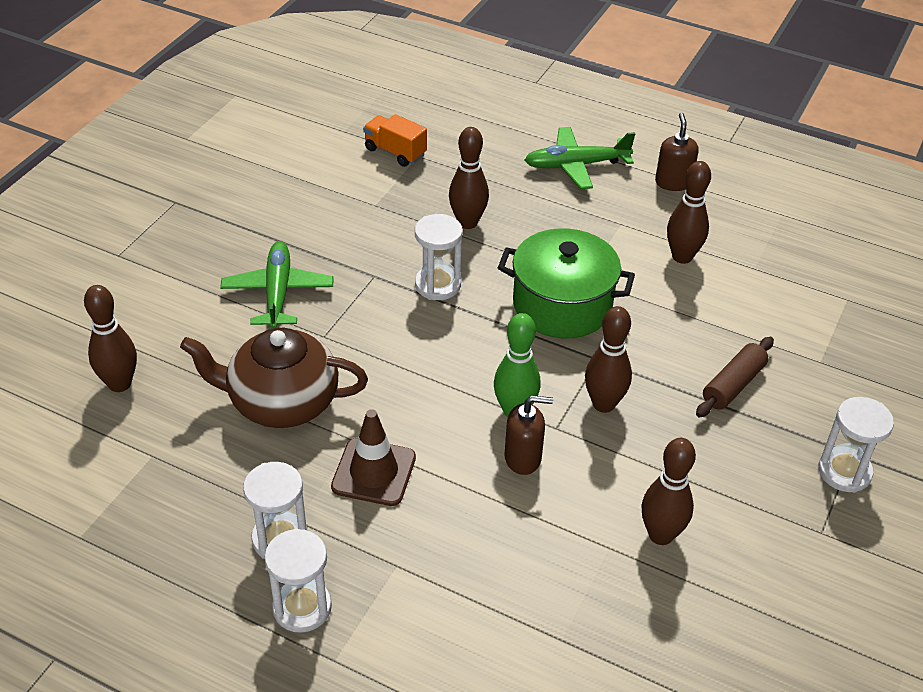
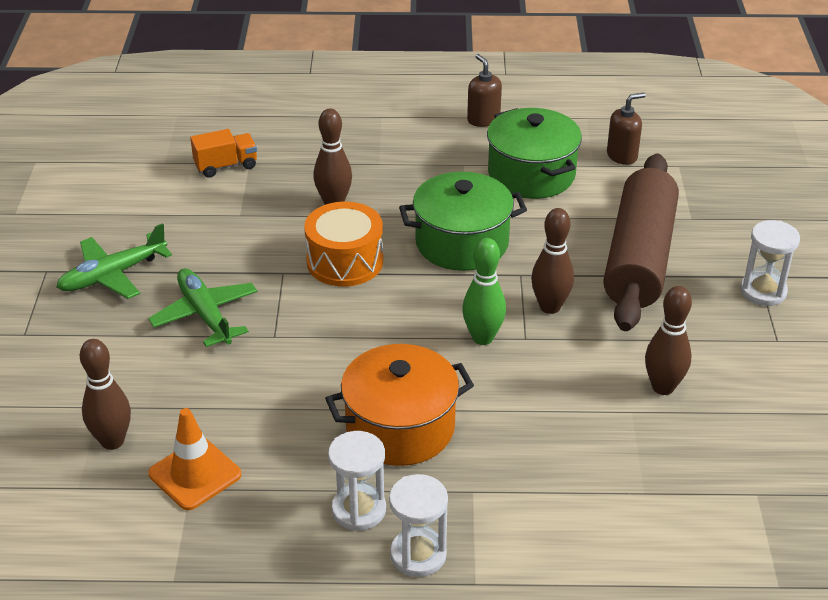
camera: 25 degrees left, 5 degrees down
(165, 443) = (195, 474): none -> orange traffic cone
(282, 402) = (277, 402): brown teapot -> none
(374, 472) = (400, 427): brown traffic cone -> orange pot
(395, 152) = (226, 166): orange truck -> orange truck turned 150 degrees clockwise
(437, 285) = (345, 261): white hourglass -> orange drum
(523, 458) = (515, 371): brown soap dispenser -> brown soap dispenser (622, 156)
(576, 165) = (394, 130): green plane -> green plane (113, 275)
(682, 257) = (531, 174): brown bowling pin -> green pot
(733, 385) = (638, 257): brown rolling pin -> brown rolling pin, size x2.25

